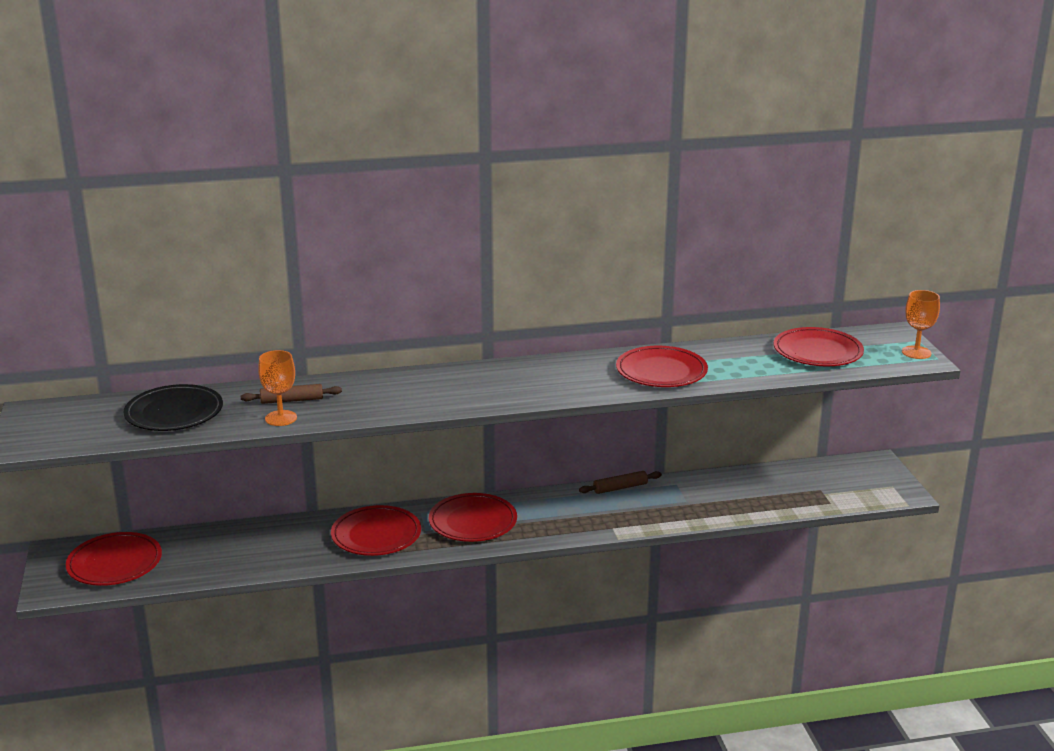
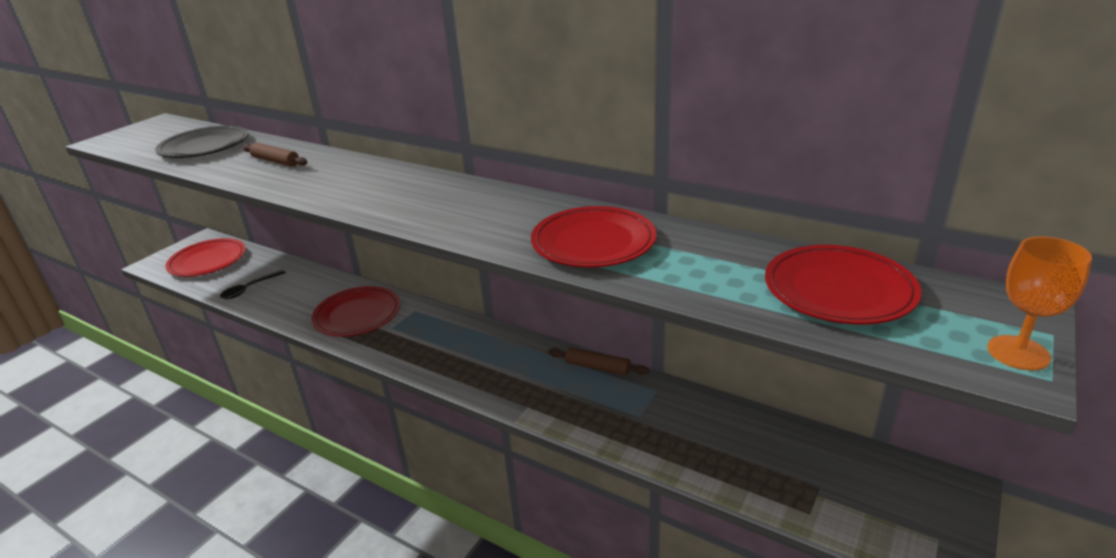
camera: 45 degrees right, 5 degrees up
(223, 562) = (249, 289): none -> black spoon
(281, 418) = (239, 172): orange goblet -> none
(473, 521) = (433, 338): red plate -> none

